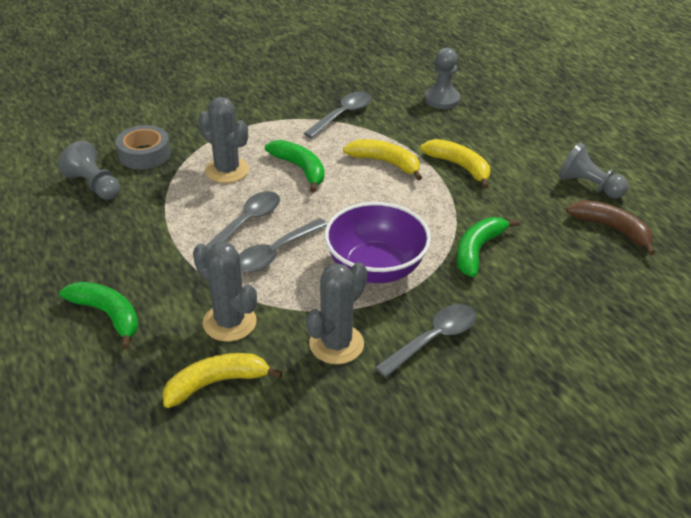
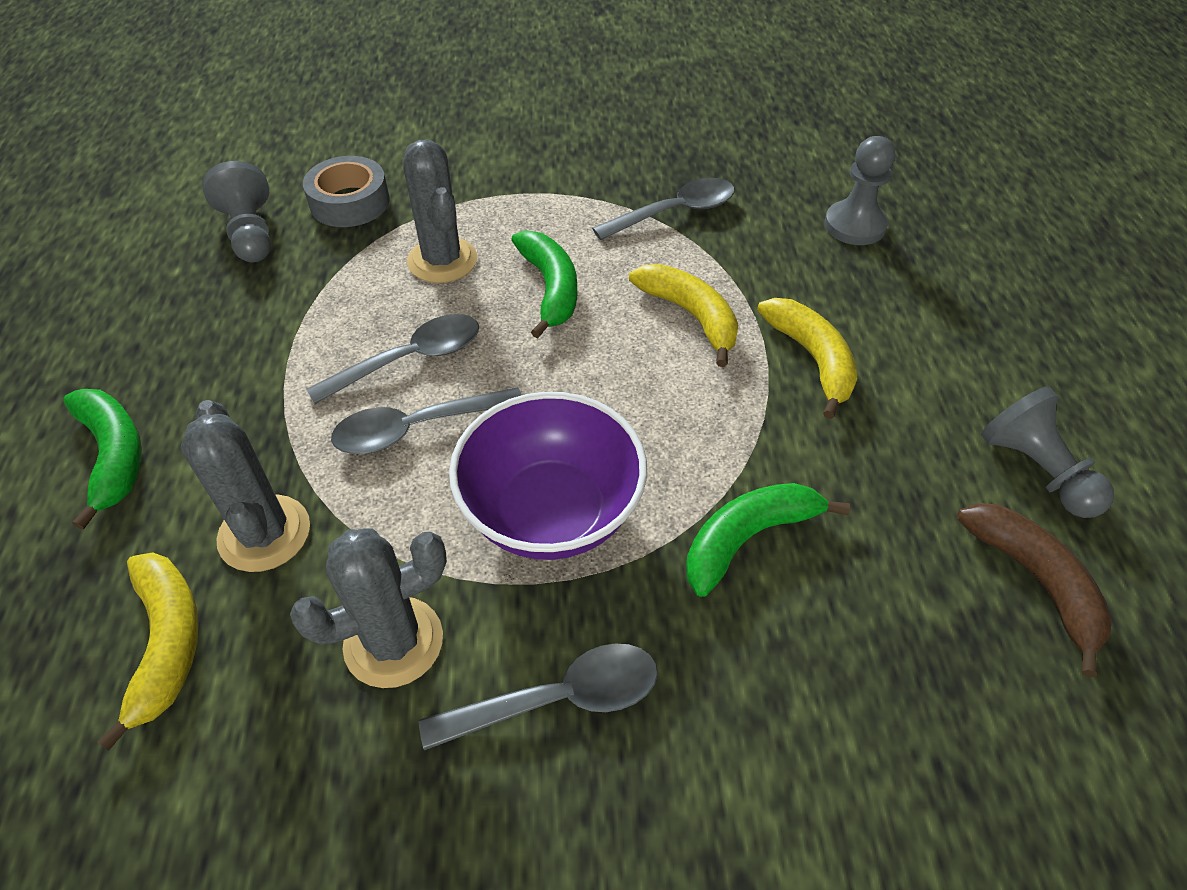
camera: 25 degrees right, 10 degrees up
(216, 383) = (167, 643): yellow banana -> yellow banana turned 75 degrees clockwise

